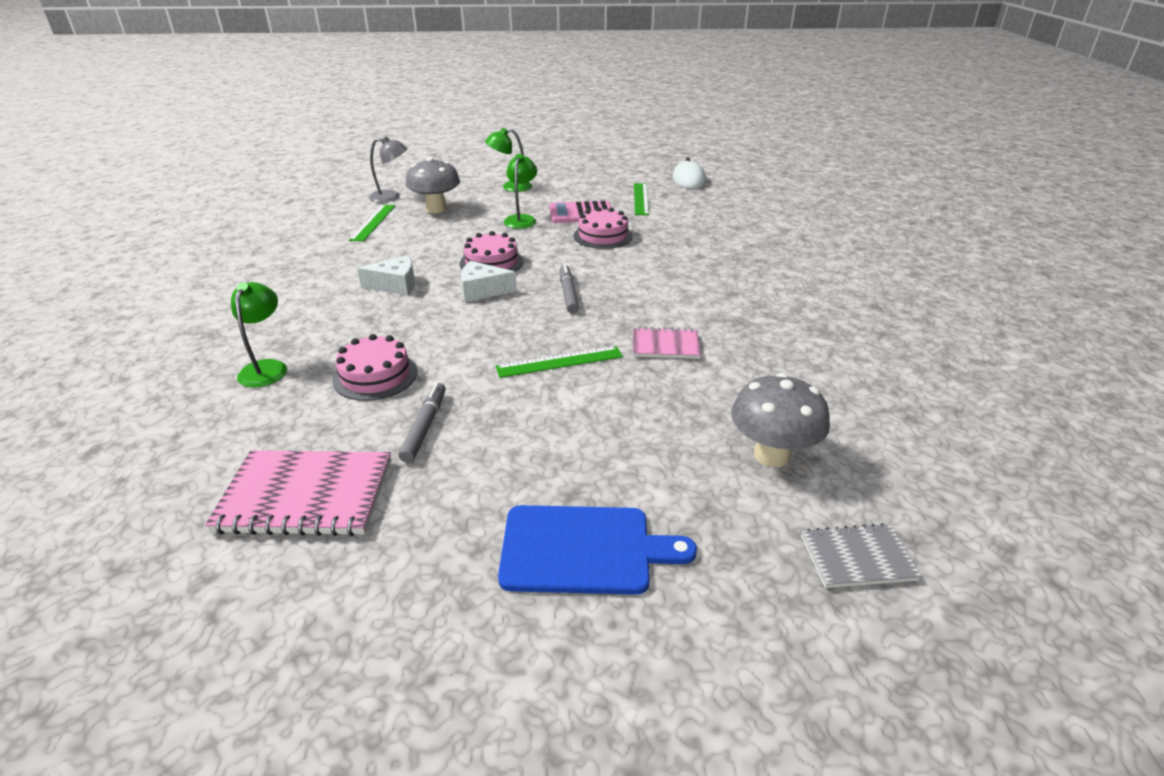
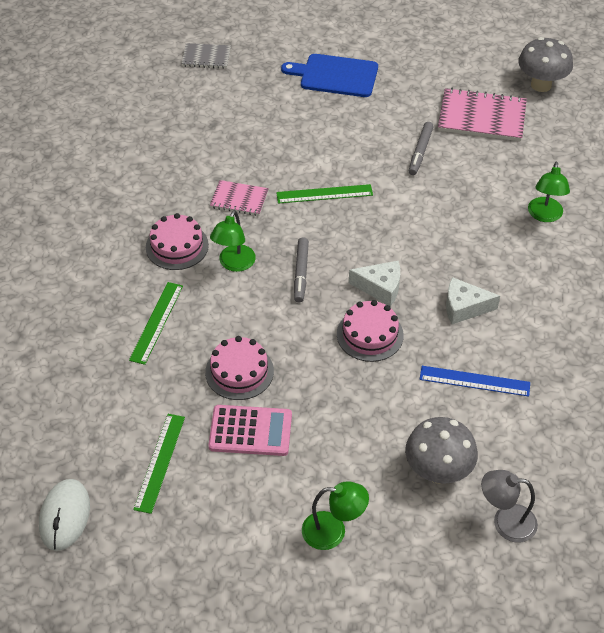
camera: 170 degrees left, 15 degrees up
(373, 222) = (514, 445): green ruler -> green ruler (156, 322)
(375, 375) = (461, 198): pink cake -> pink cake (177, 246)
(397, 247) = (474, 381): none -> blue ruler
(521, 219) = (328, 426): green lamp -> green lamp (234, 264)
(771, 455) = (214, 109): grey mushroom -> grey mushroom (541, 85)

